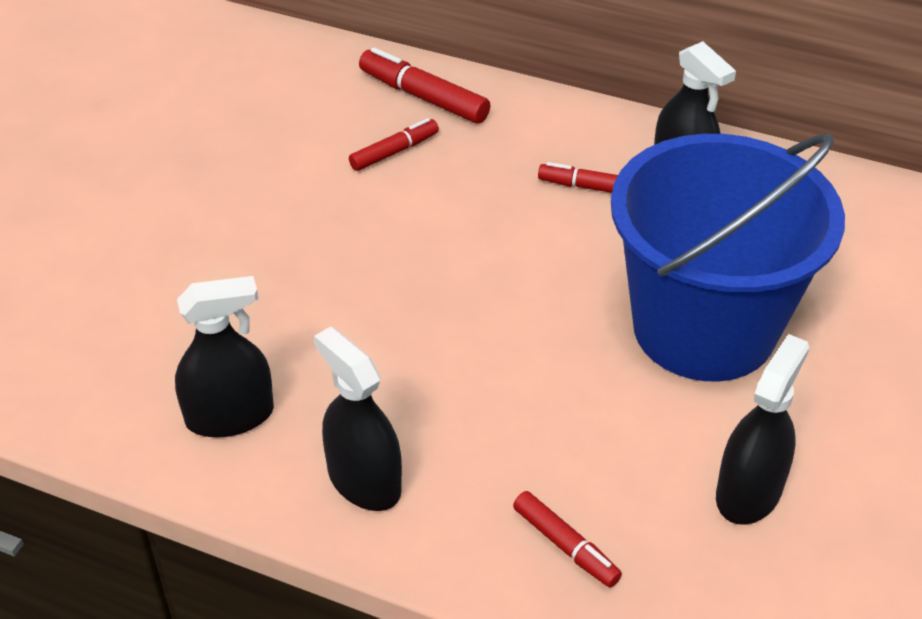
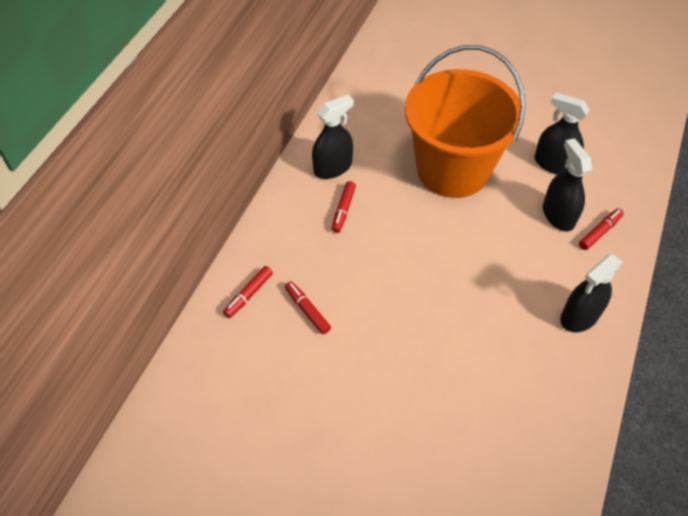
camera: 90 degrees left, 10 degrees up
(230, 416) = (547, 386): black spray bottle -> black spray bottle (558, 215)
(423, 97) = (248, 295): red marker -> red marker, size x0.64
(703, 328) = (452, 170): blue bucket -> orange bucket

